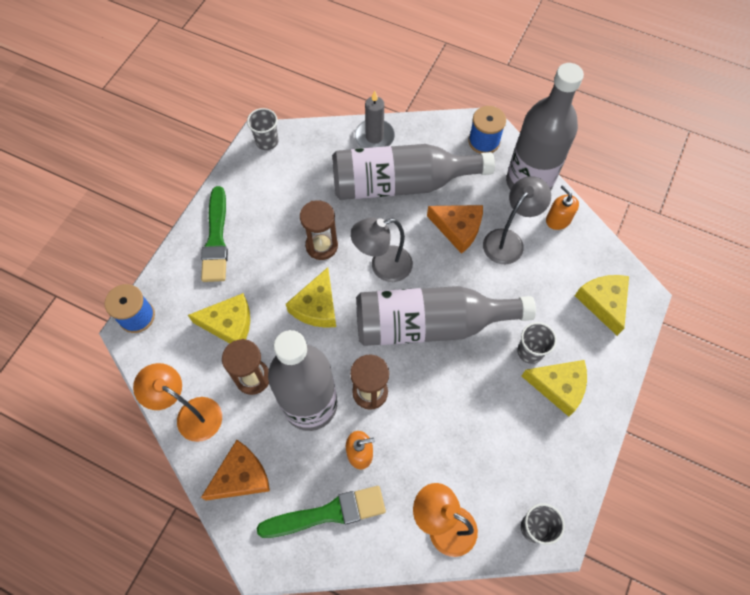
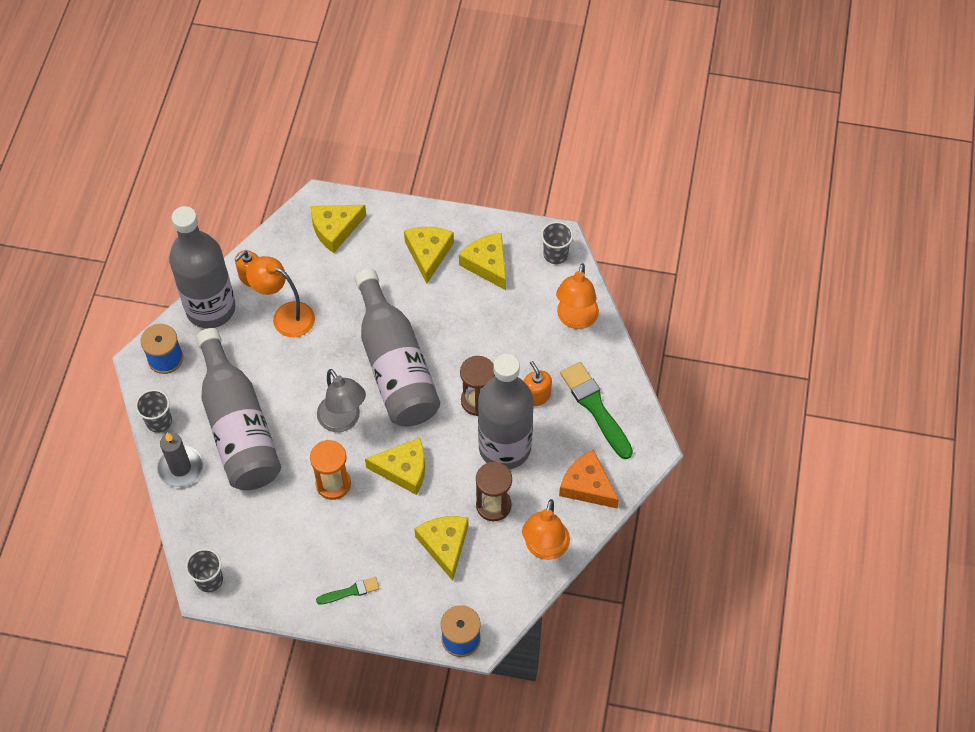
camera: 105 degrees left, 5 degrees down
(216, 239) = (350, 591): green brush -> green brush, size x0.52
(321, 246) = (333, 484): brown hourglass -> orange hourglass
(458, 229) = (282, 362): orange cheese -> none
(508, 240) = (285, 316): grey lamp -> orange lamp
(530, 351) = (401, 280): grey cup -> grey cup (159, 421)
(534, 445) = (487, 264): none -> yellow cheese

